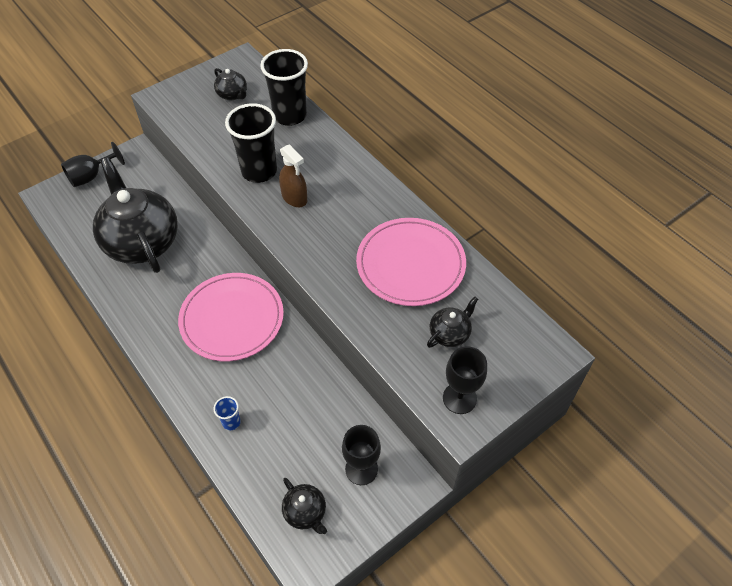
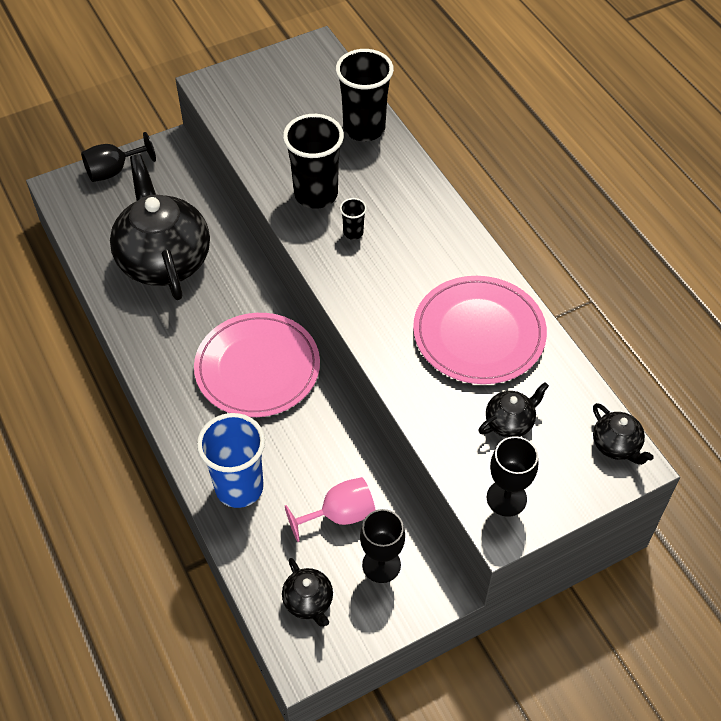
camera: 10 degrees right, 0 degrees up
(231, 422) = (239, 487): blue cup -> blue cup, size x2.25
(232, 95) = (298, 93): black teapot -> black teapot (616, 445)
(294, 198) = (353, 233): brown spray bottle -> black cup
(320, 432) = (340, 515): none -> pink goblet

